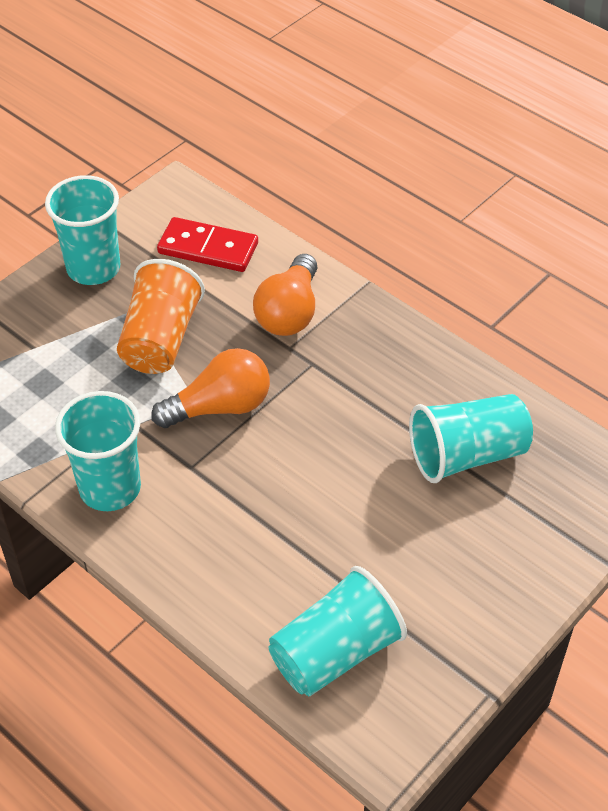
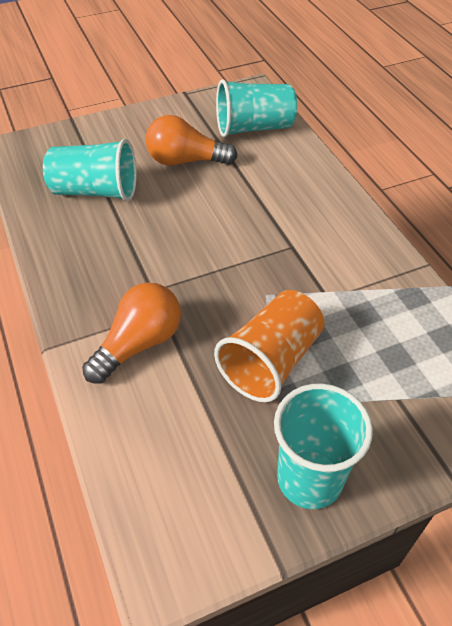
camera: 155 degrees left, 0 degrees up
(110, 488) = (359, 251): turquoise cup -> none
(208, 248) = (172, 454): red domino -> none
(220, 407) = (248, 281): orange light bulb -> orange light bulb (185, 161)

